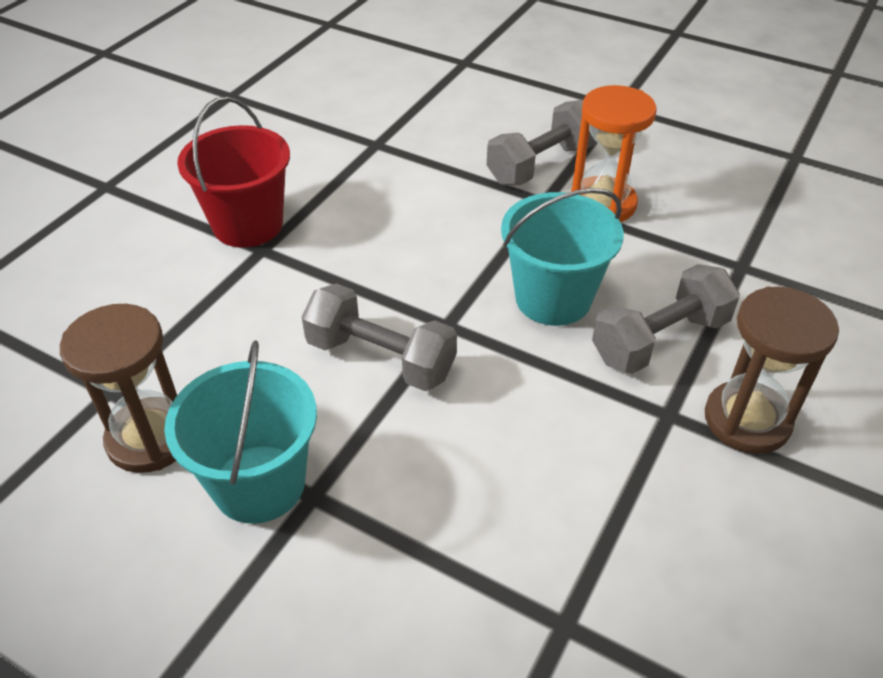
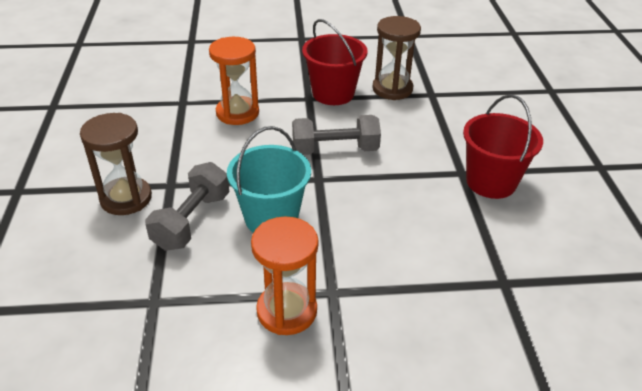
camera: 145 degrees right, 5 degrees down
(259, 483) = (333, 93): turquoise bucket -> red bucket
(472, 525) = (237, 113): none -> orange hourglass
(541, 165) = (363, 329): grey dumbbell -> none

